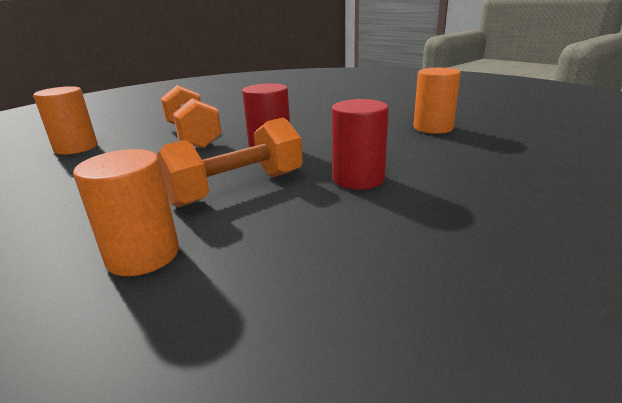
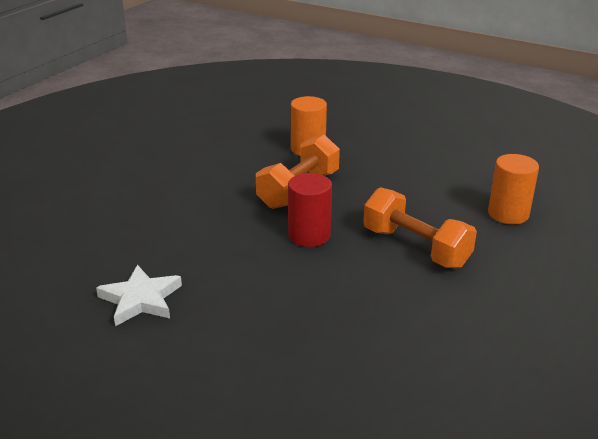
camera: 160 degrees right, 5 degrees up
(358, 179) = (213, 209): red cylinder -> none
(433, 128) = (141, 299): orange cylinder -> white star

